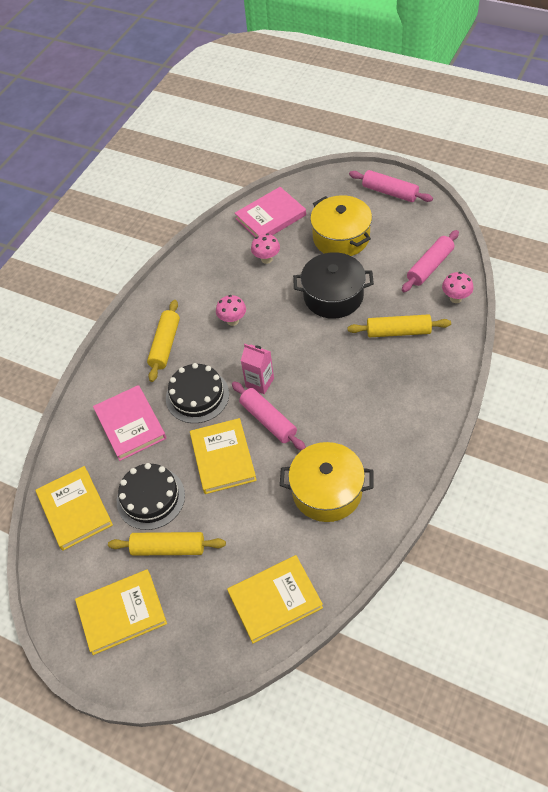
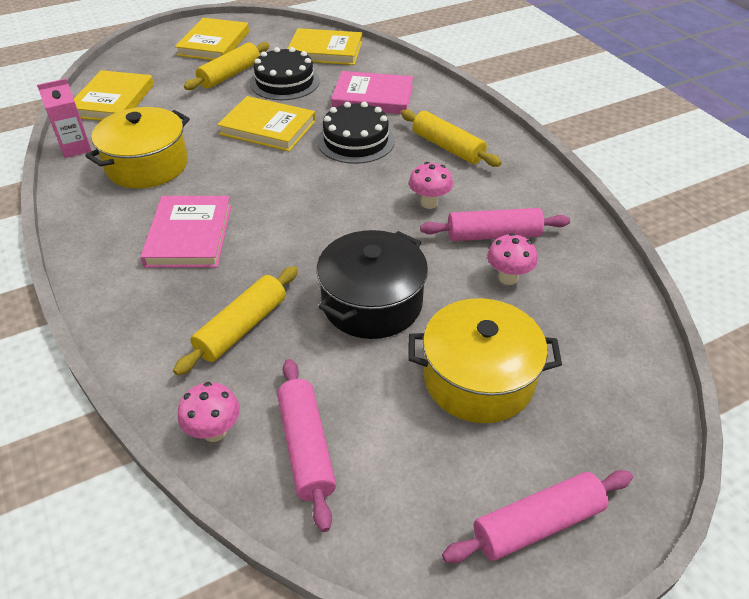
camera: 120 degrees right, 10 degrees down
(259, 382) = (319, 183): pink carton -> pink carton (76, 148)
(268, 420) = (268, 168): pink rolling pin -> pink rolling pin (493, 235)
(270, 217) = (598, 326): pink book -> pink book (189, 235)

